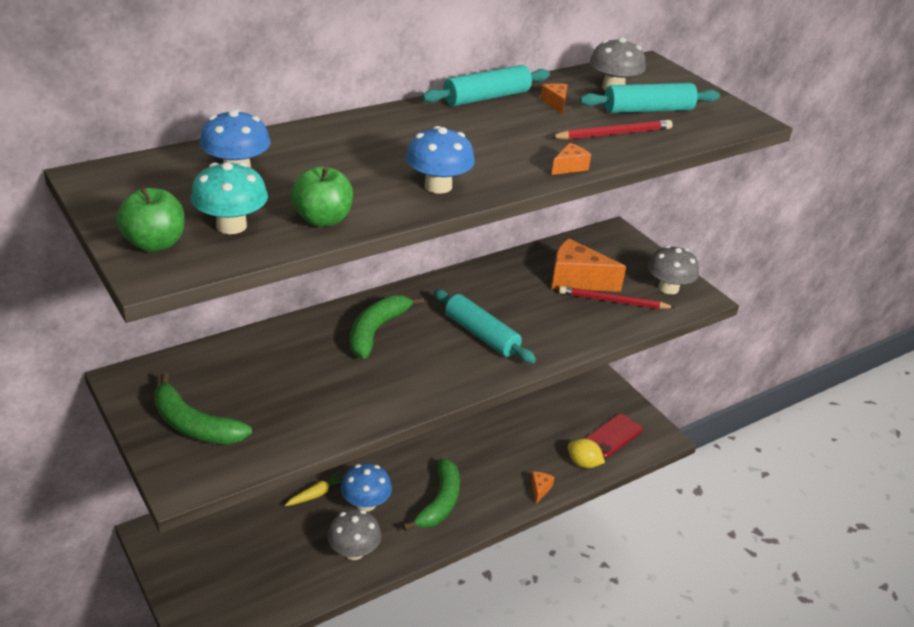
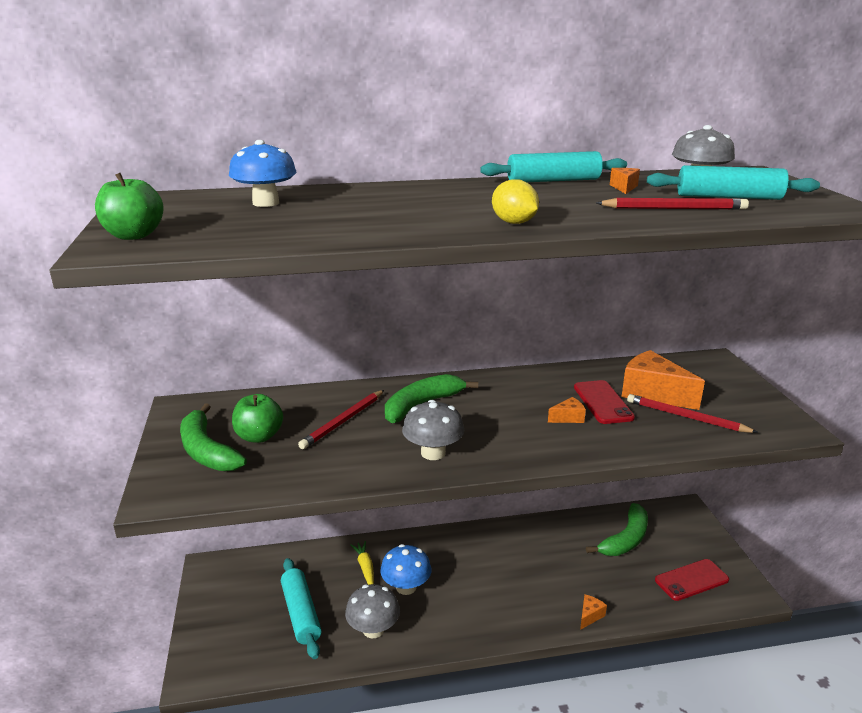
camera: 25 degrees right, 10 degrees down
(231, 226) = (214, 232): turquoise mushroom -> none
(311, 364) = (343, 421): none -> red pencil
(316, 494) = (365, 568): yellow carrot -> yellow carrot turned 90 degrees counterclockwise
(323, 219) = (303, 235): green apple -> green apple (259, 436)
(438, 186) = (443, 225): blue mushroom -> none
(440, 502) = (479, 603): green banana -> green banana (626, 539)
(481, 335) = (524, 424): turquoise rolling pin -> turquoise rolling pin (301, 614)
(538, 298) = (602, 402): none -> red phone
(569, 167) = (602, 225): orange cheese -> orange cheese (568, 418)
(583, 463) = (648, 600): yellow lemon -> yellow lemon (514, 223)
(668, 288) = (758, 415): grey mushroom -> grey mushroom (433, 453)

